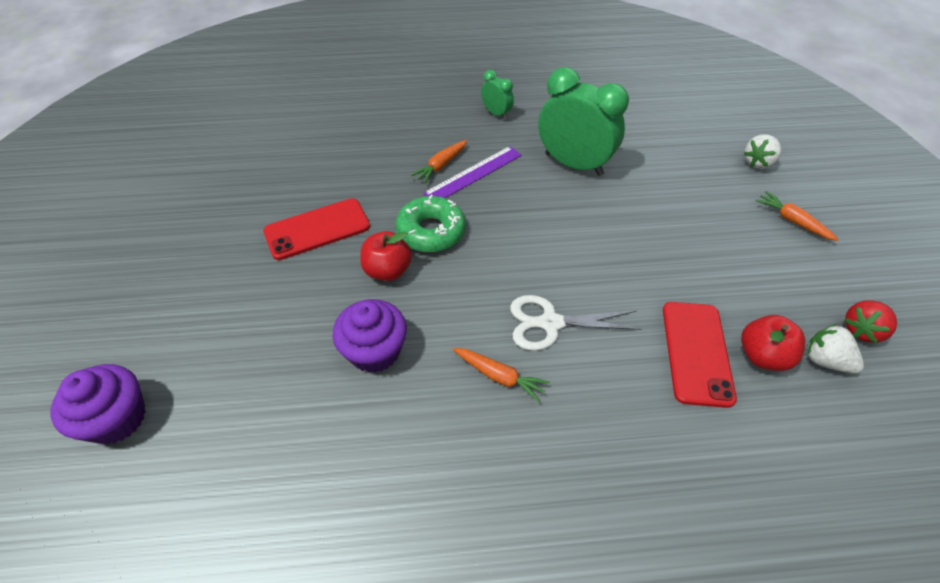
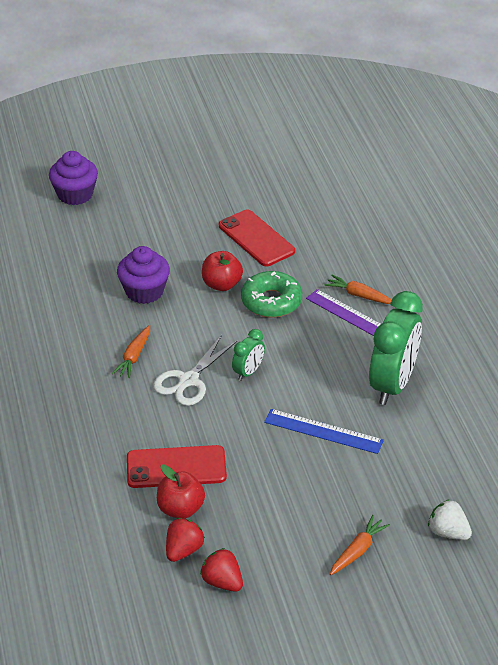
camera: 80 degrees right, 10 degrees down
(496, 113) = (456, 323): green clock -> green clock (248, 372)
(550, 323) = (188, 380): white scissors -> white scissors turned 135 degrees counterclockwise
(636, 220) = (323, 431): none -> blue ruler
(825, 360) = (183, 550): white strawberry -> red strawberry

